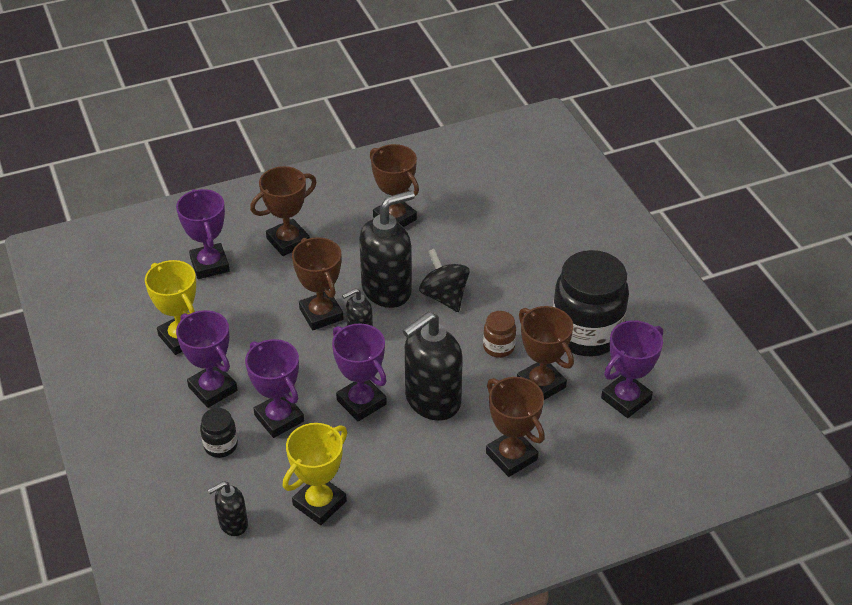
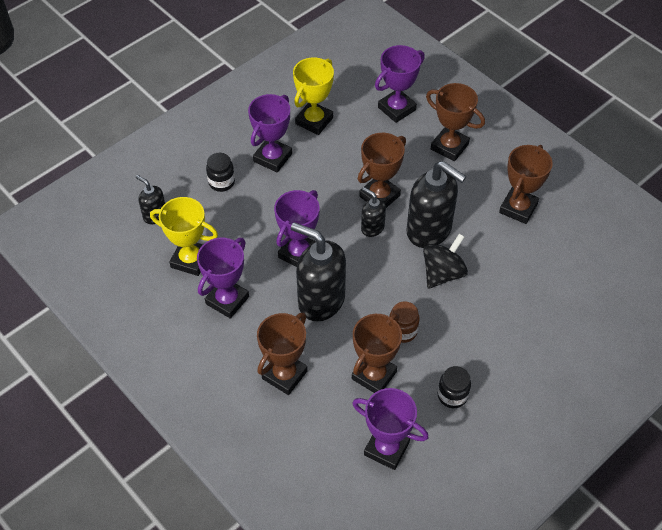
camera: 70 degrees right, 10 degrees up
(279, 418) = (261, 207): purple trophy -> purple trophy (227, 300)
(586, 333) = (452, 395): black jar -> black jar, size x0.45

